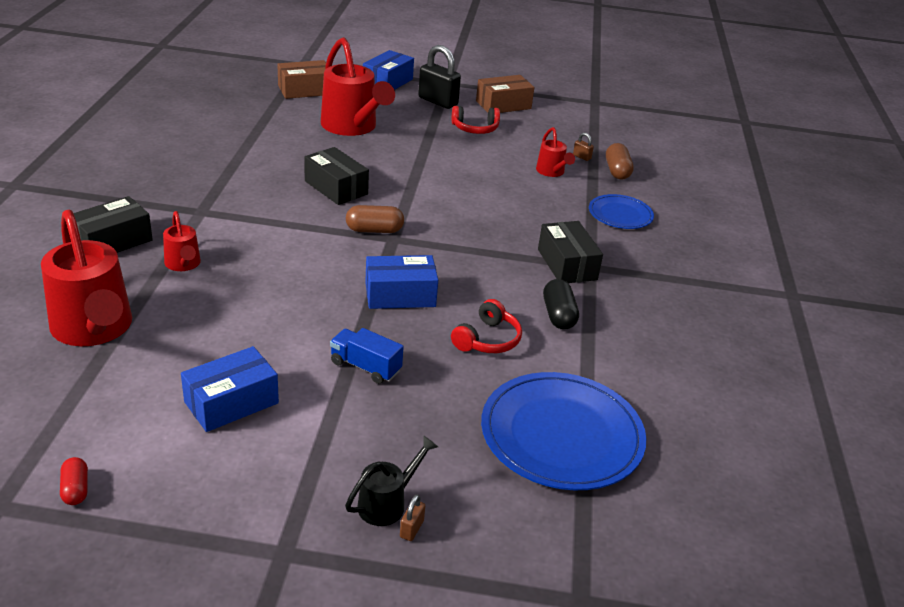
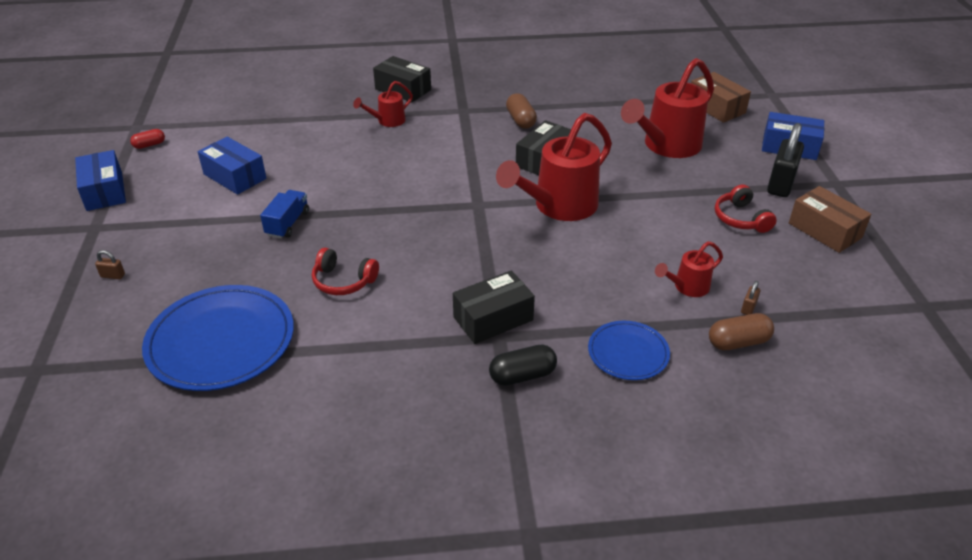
camera: 80 degrees right, 5 degrees up
(94, 329) = (299, 110): red watering can -> red watering can (559, 206)
(374, 230) = (486, 192): brown capsule -> brown capsule (521, 120)
(387, 503) = (138, 260): black watering can -> none
(400, 295) = (391, 223): blue box -> blue box (104, 191)
(558, 315) = (398, 321): black capsule -> black capsule (522, 375)

